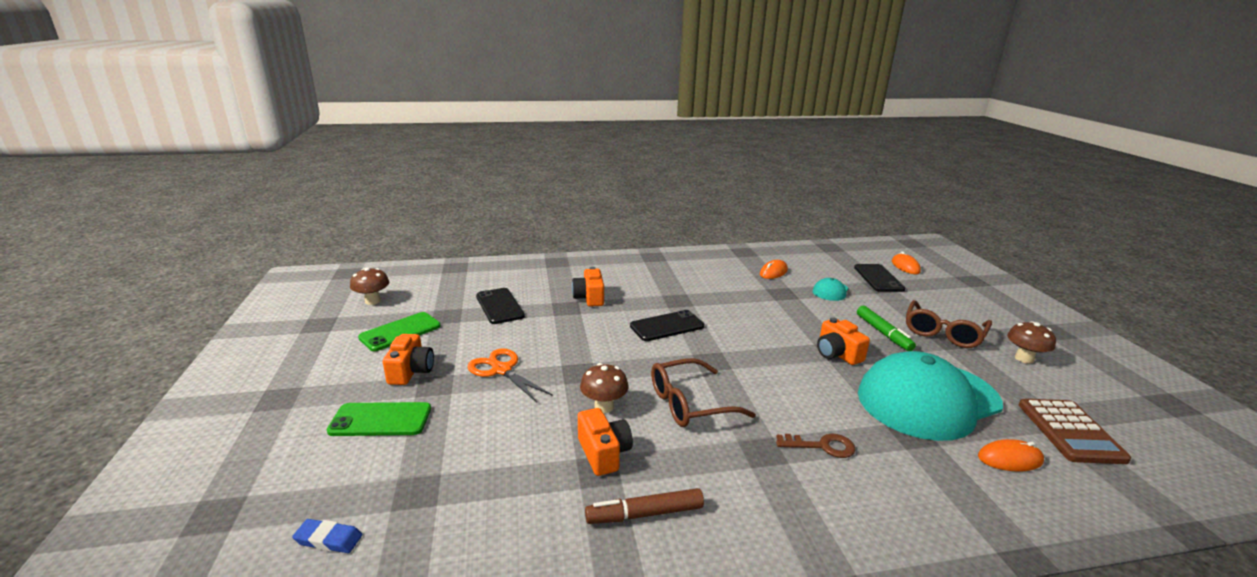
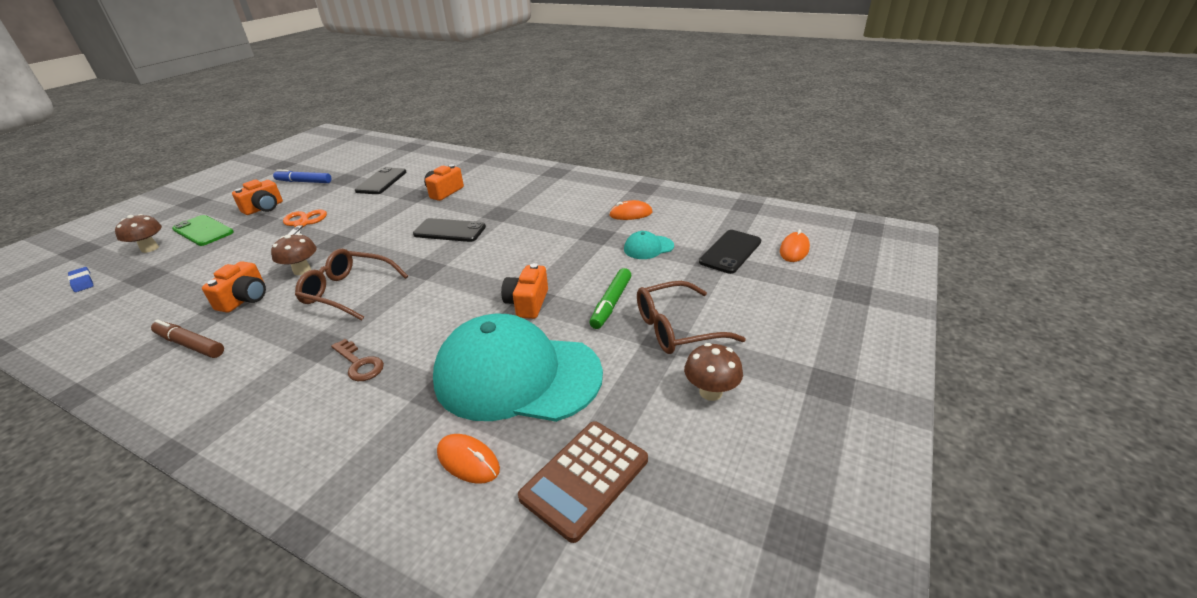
camera: 40 degrees right, 10 degrees up
(373, 301) = (328, 158): brown mushroom -> brown mushroom (150, 248)
(400, 332) = (304, 182): green phone -> blue marker

